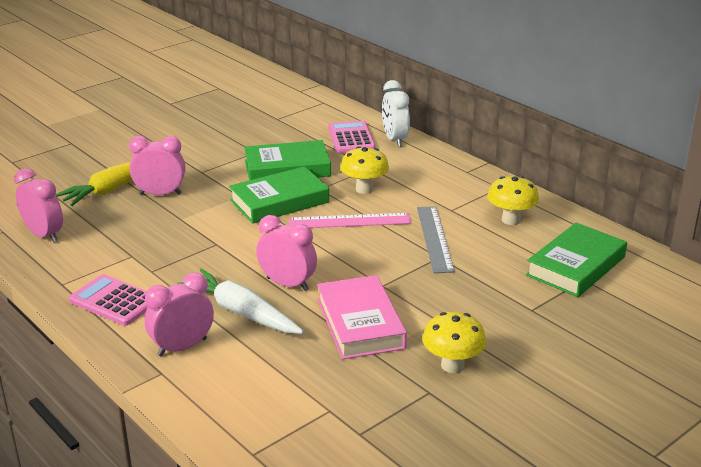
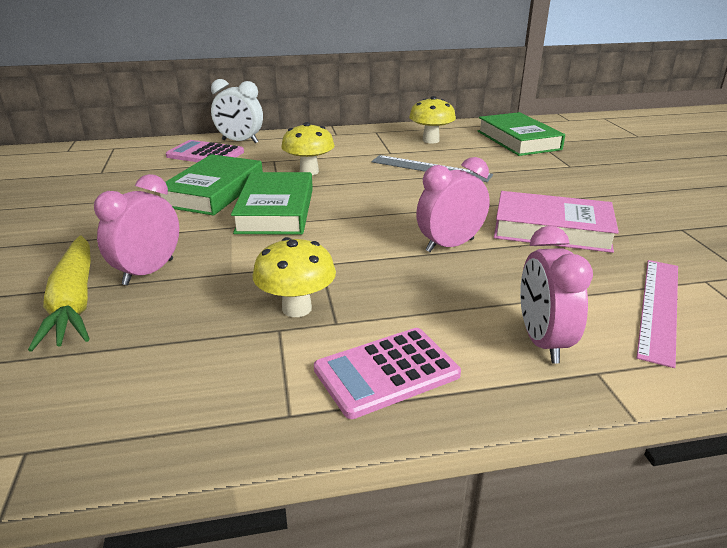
camera: 60 degrees left, 0 degrees up
(44, 235) = (110, 401): pink clock -> none
(241, 312) = (487, 284): white carrot -> none
(349, 221) = (359, 190): pink ruler -> pink ruler (658, 307)
(452, 365) = (642, 210): yellow mushroom -> yellow mushroom (297, 308)

